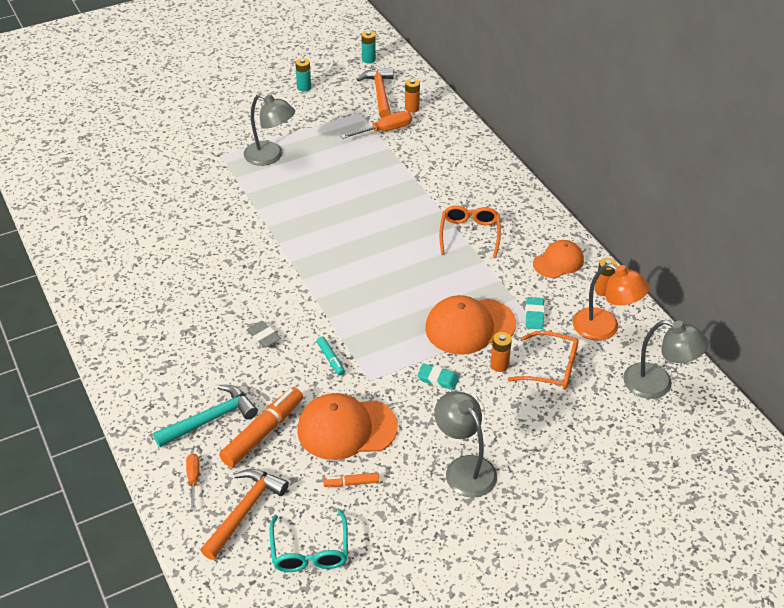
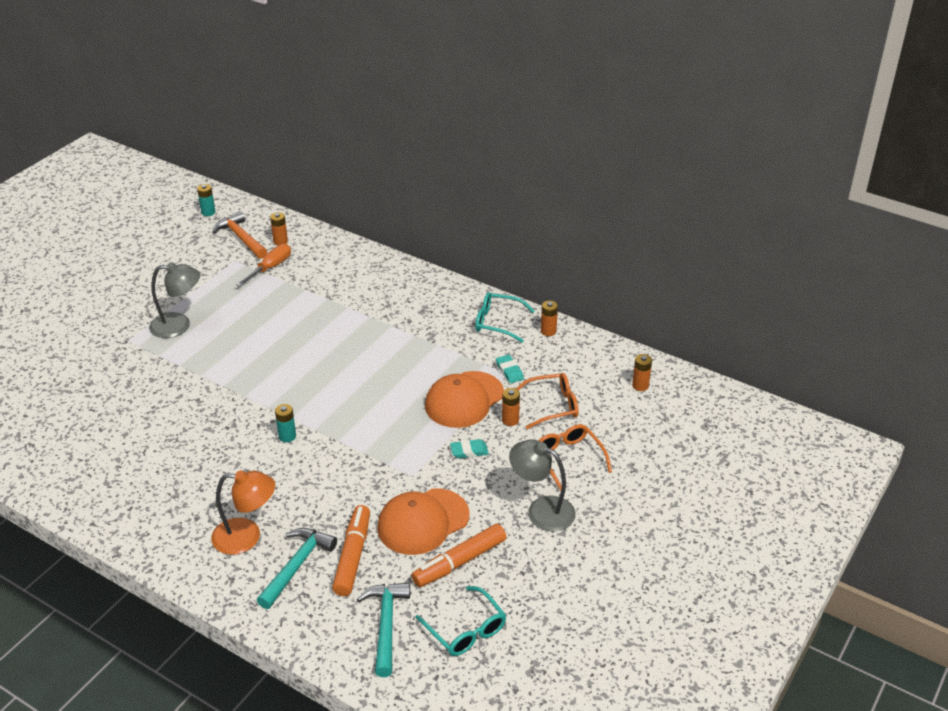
camera: 30 degrees left, 5 degrees down
(193, 479) = (320, 621): orange screwdriver -> none
(244, 511) = (386, 625): orange hammer -> turquoise hammer
(263, 336) = (292, 478): grey eraser -> none
(304, 87) = (164, 255): turquoise battery -> turquoise battery (287, 436)
(331, 359) = (366, 472): turquoise marker -> none
(351, 483) = (460, 562): orange marker -> orange marker, size x2.00
(469, 234) = (409, 327): orange glasses -> orange glasses (568, 458)
(558, 262) = (498, 322): orange cap -> turquoise glasses
(604, 328) = (571, 360): orange lamp -> orange lamp (247, 537)
(657, 384) = (640, 385): grey lamp -> orange battery

